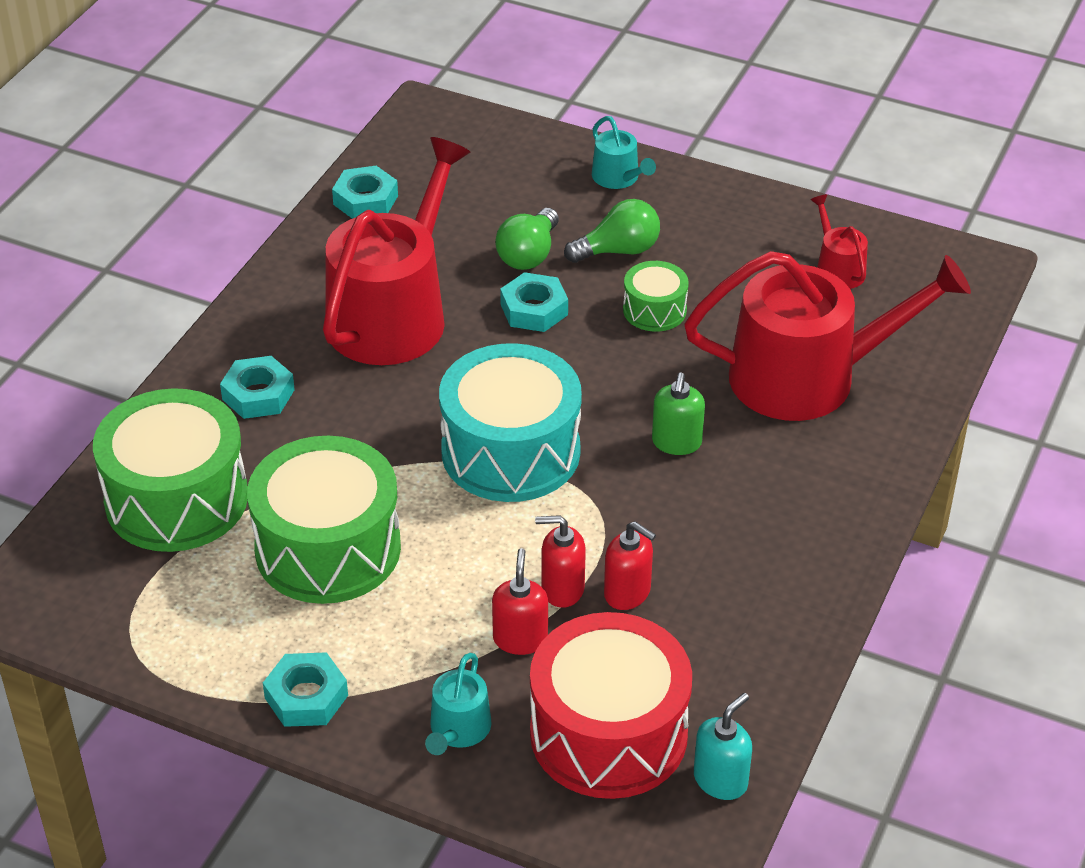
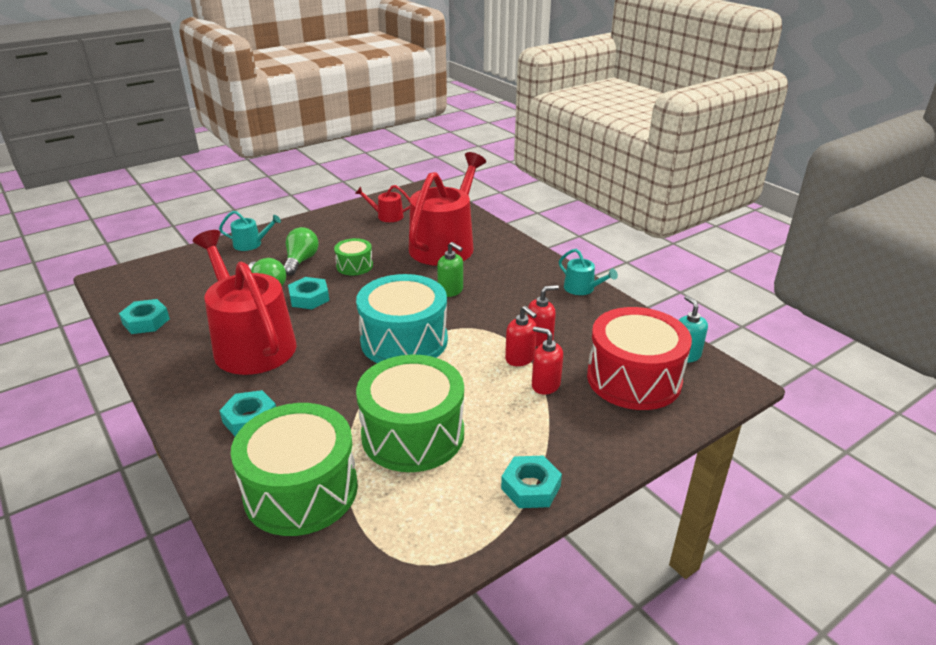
camera: 60 degrees left, 10 degrees down
(458, 730) = (599, 431): turquoise watering can -> turquoise watering can (582, 289)
(562, 589) = (520, 358): red soap dispenser -> red soap dispenser turned 75 degrees counterclockwise

